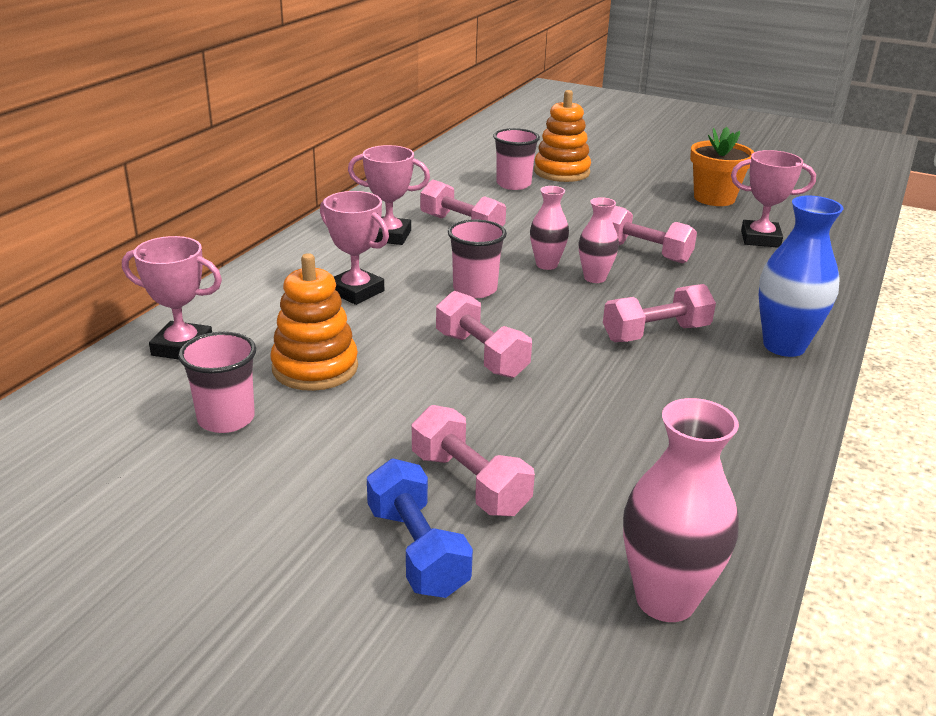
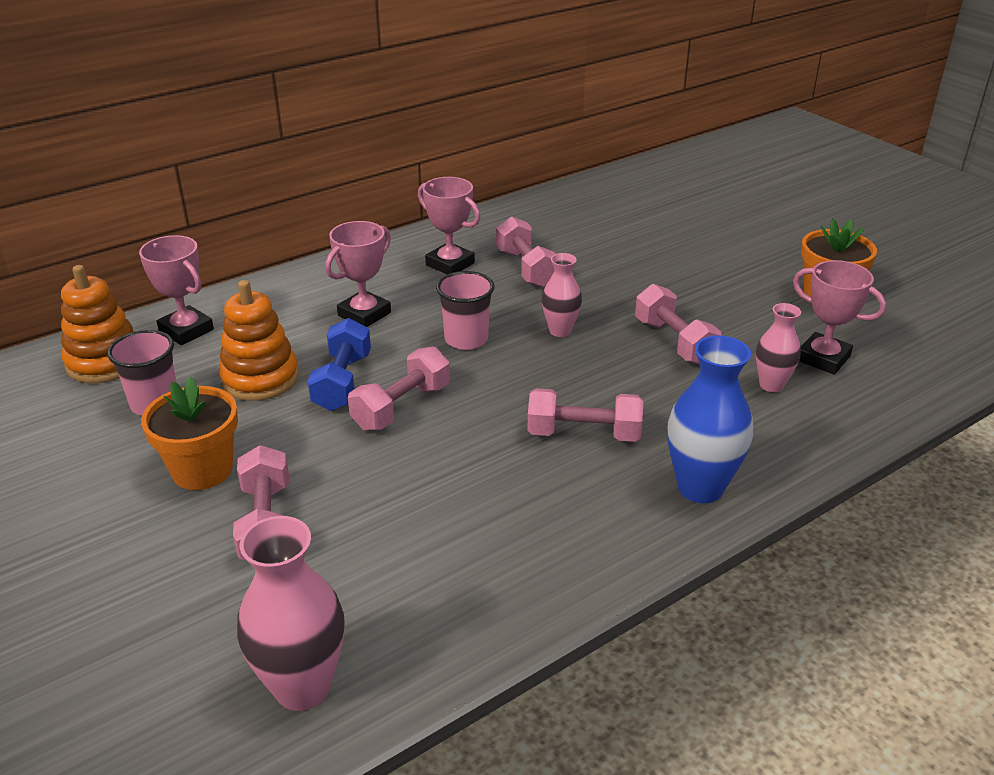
camera: 30 degrees right, 5 degrees up
(350, 460) = (202, 470): none -> orange flower pot
(356, 291) = (364, 314): pink trophy -> pink trophy turned 60 degrees clockwise
(417, 550) = (170, 565): blue dumbbell -> blue dumbbell (342, 382)
(481, 355) = (401, 407): pink dumbbell -> pink dumbbell turned 45 degrees clockwise
(513, 184) = (626, 233): pink cup -> none
(561, 172) = (691, 228): orange stacking toy -> orange stacking toy (105, 362)
(594, 278) = (591, 357): pink vase -> pink vase (771, 385)

